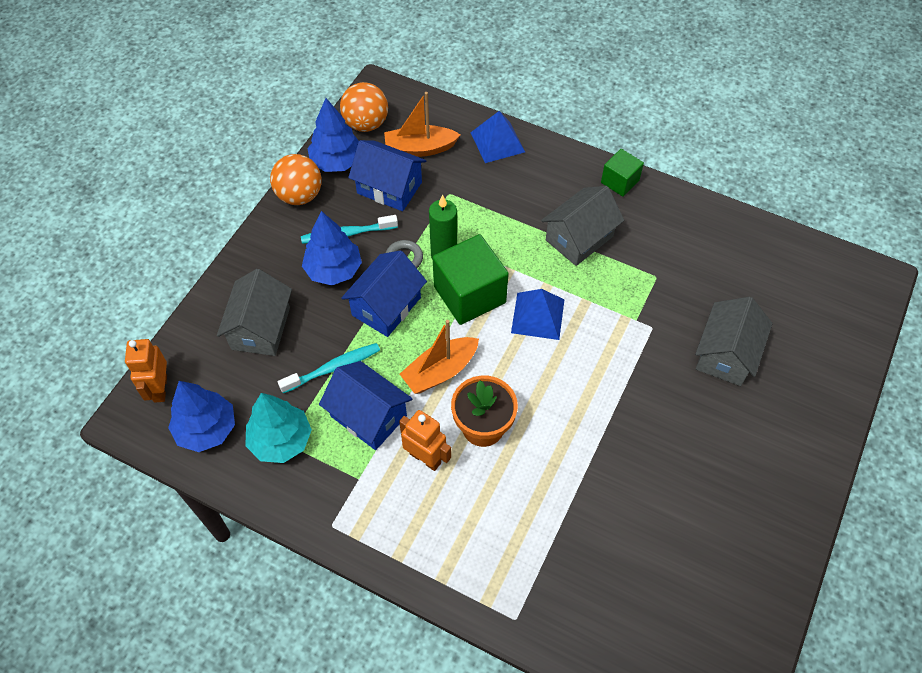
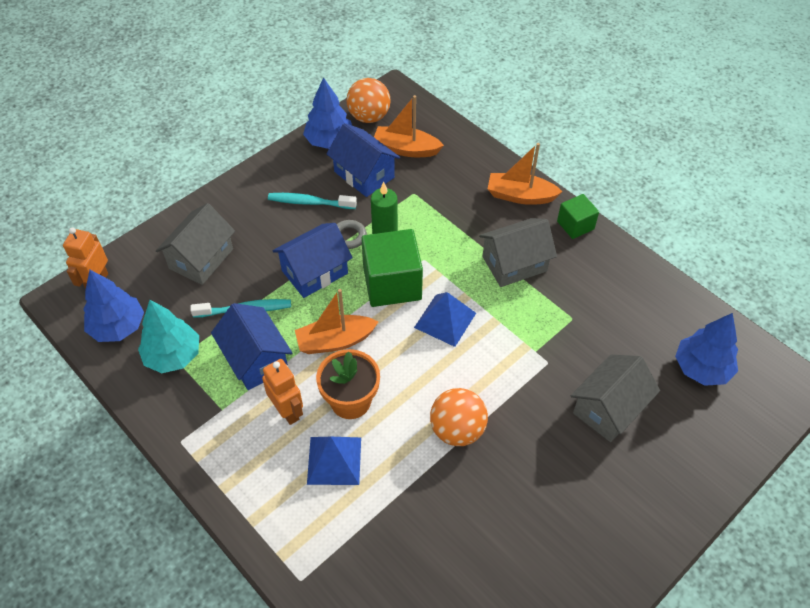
camera: 20 degrees right, 5 degrees down
(299, 195) = (285, 160): orange ball -> orange ball (457, 430)
(333, 270) = (284, 229): blue tree -> blue tree (701, 368)
(497, 142) = (477, 161): blue pyramid -> blue pyramid (334, 460)
(555, 166) = (520, 196): none -> orange boat

